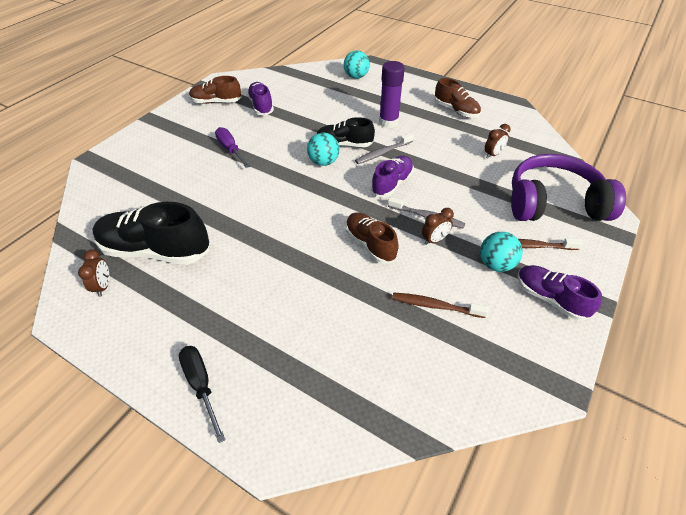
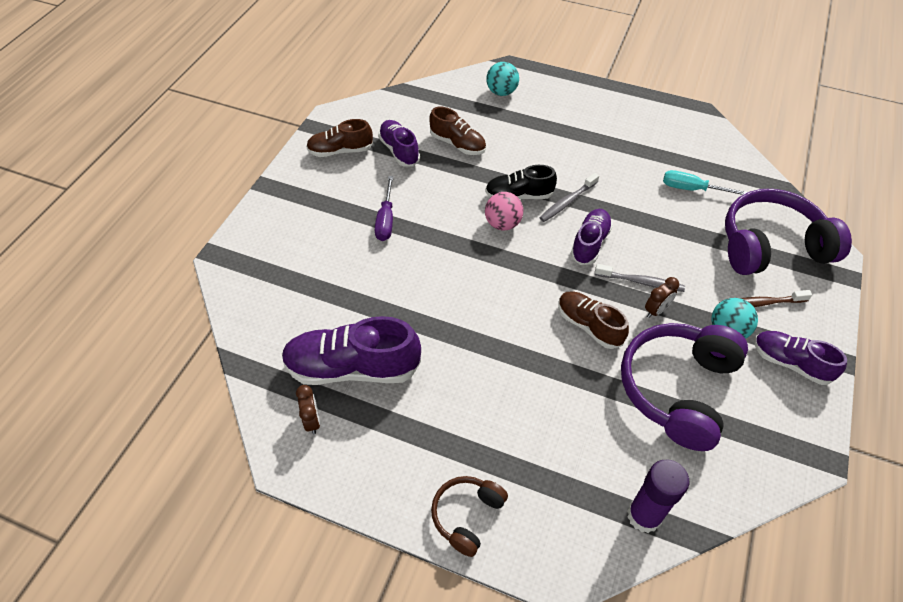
camera: 10 degrees left, 5 degrees up
(156, 250) = (352, 368): black shoe -> purple shoe
(201, 385) = (467, 516): black screwdriver -> brown headphones
(230, 149) = (386, 220): purple screwdriver -> purple screwdriver turned 135 degrees counterclockwise
(323, 162) = (502, 224): turquoise ball -> pink ball
(388, 122) = (561, 157): purple glue stick -> purple glue stick (644, 516)
(435, 306) = (678, 389): brown toothbrush -> purple headphones
(456, 110) = (635, 130): brown shoe -> brown shoe (458, 144)
(493, 154) = (692, 189): brown clock -> turquoise screwdriver

